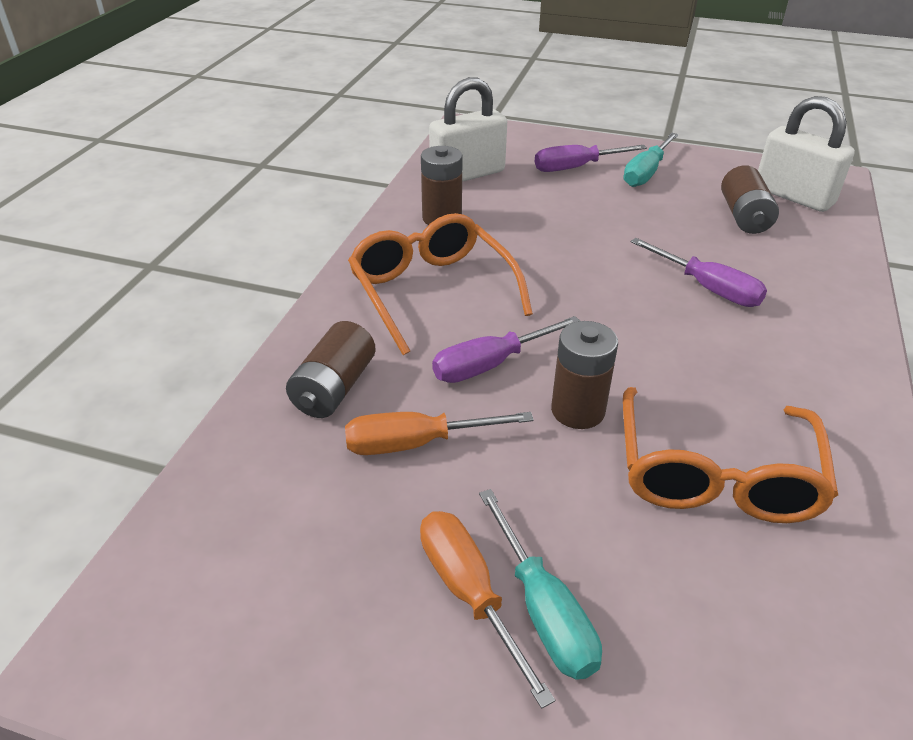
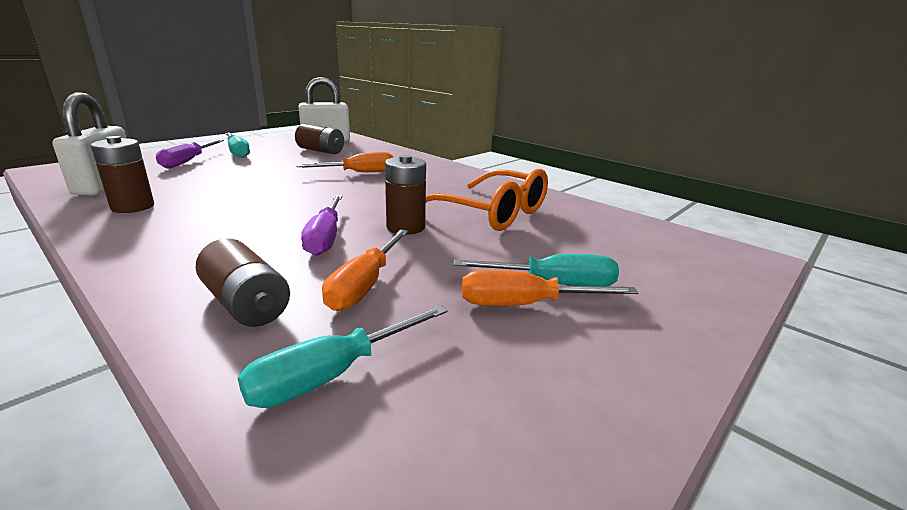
camera: 65 degrees left, 15 degrees down
(270, 493) = (332, 375): none -> turquoise screwdriver
(432, 291) = (210, 233): orange glasses -> none
(708, 288) = (359, 173): purple screwdriver -> orange screwdriver

